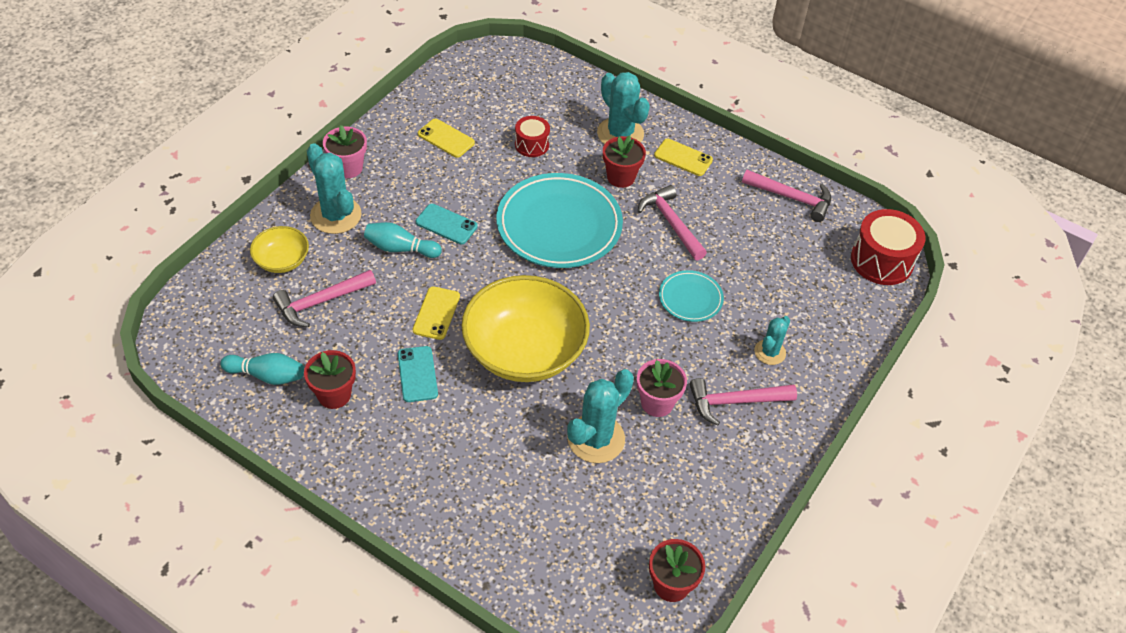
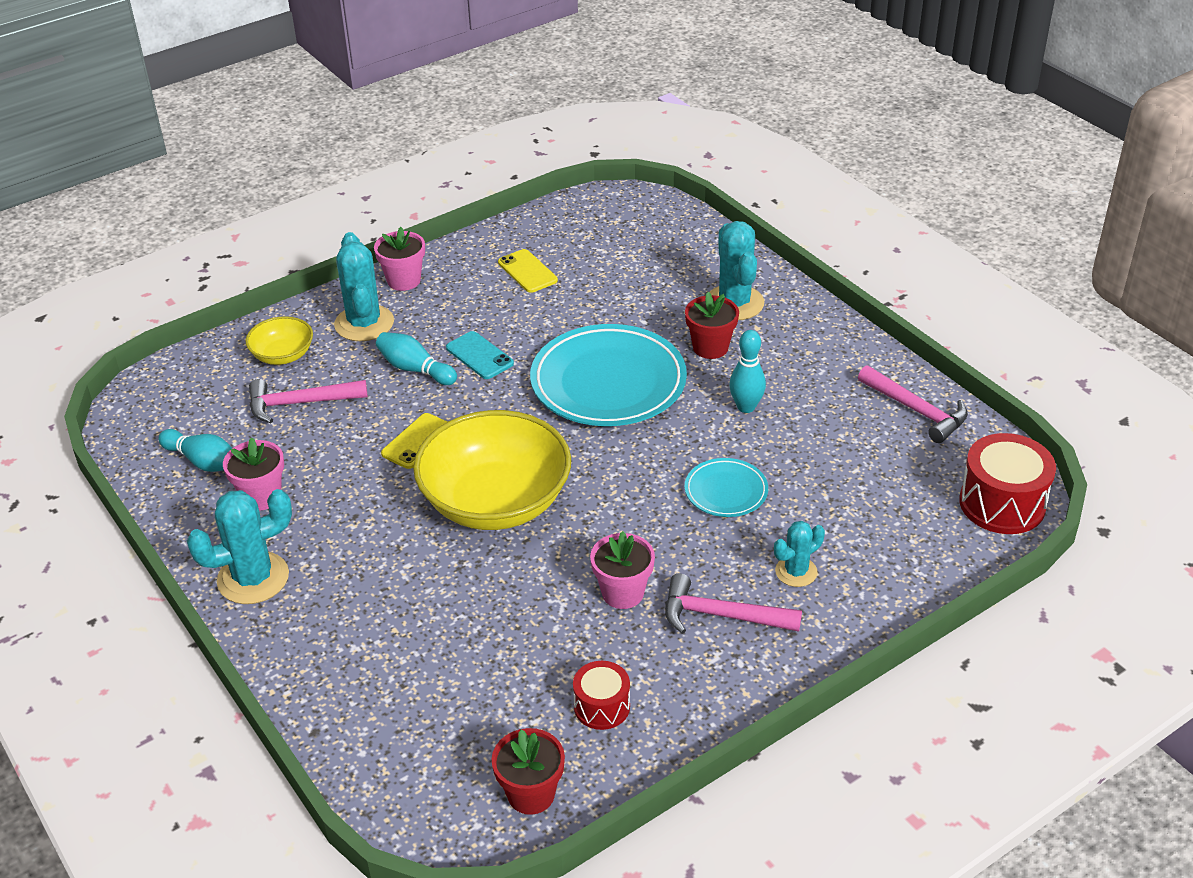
camera: 25 degrees right, 10 degrees down
(334, 395) = (261, 496): red flower pot -> pink flower pot
(417, 374) = (362, 497): turquoise phone -> none
(532, 144) = (622, 295): red drum -> red drum (602, 706)
(596, 439) = (527, 613): turquoise cactus -> turquoise cactus (253, 578)
(671, 223) = (746, 407): pink hammer -> turquoise bowling pin
(683, 158) = (799, 341): yellow phone -> none

